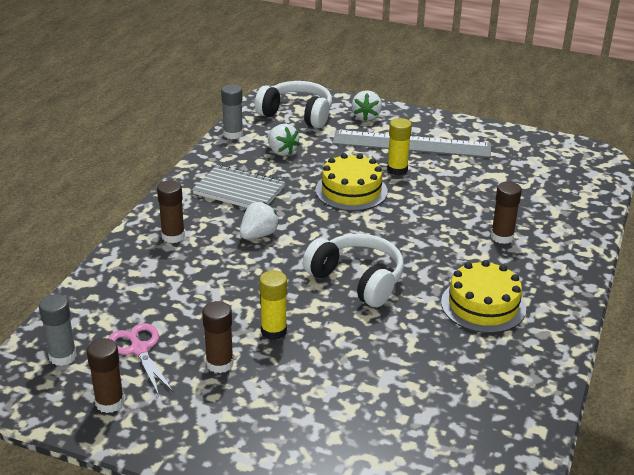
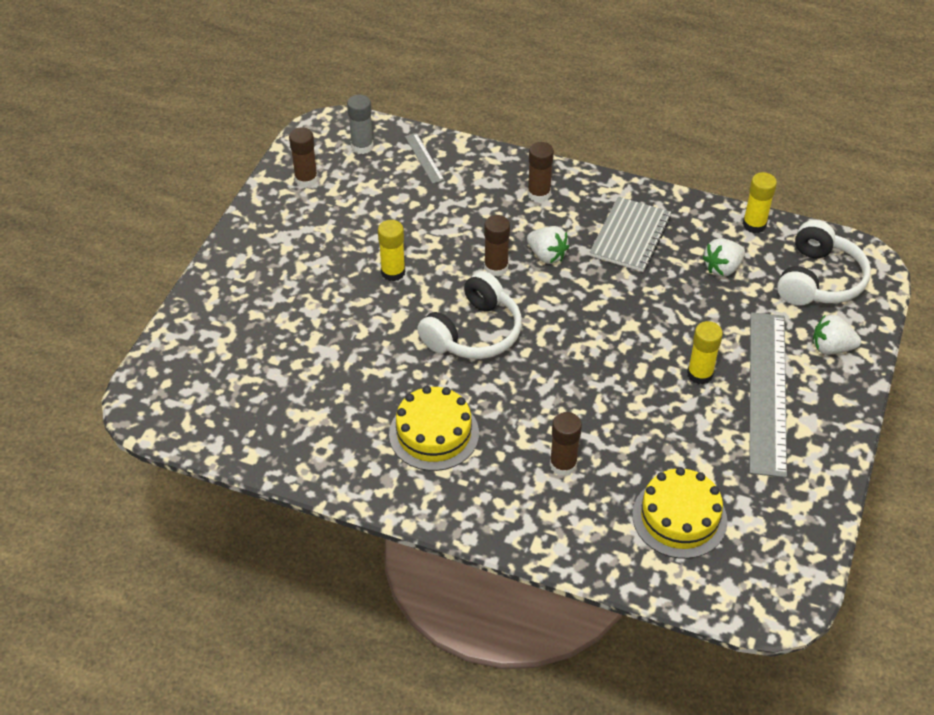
camera: 90 degrees right, 15 degrees up
(98, 309) = (424, 158): none -> grey ruler
(139, 349) = (369, 189): pink scissors -> none
(219, 363) = (349, 239): brown glue stick -> brown glue stick (496, 267)
(233, 134) = (754, 225): grey glue stick -> yellow glue stick
(351, 191) = (644, 330): yellow cake -> yellow cake (679, 518)

